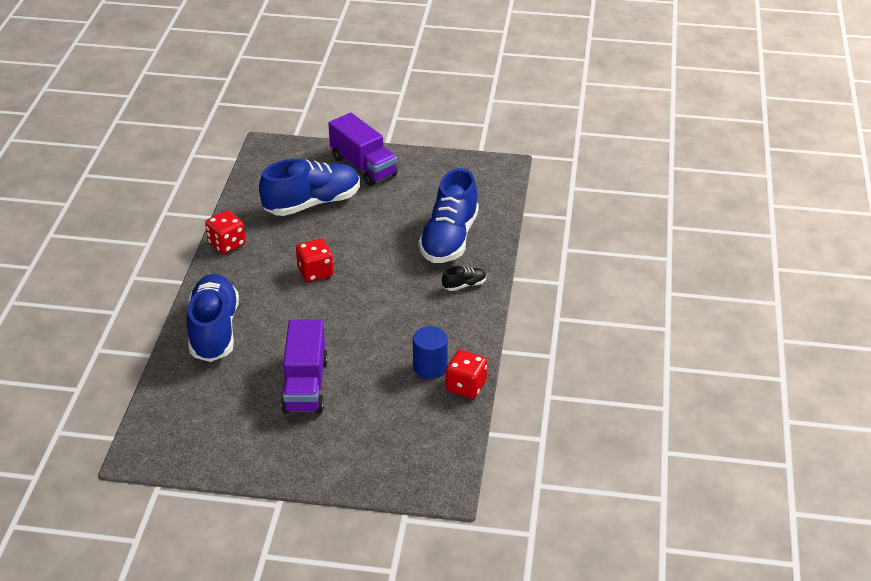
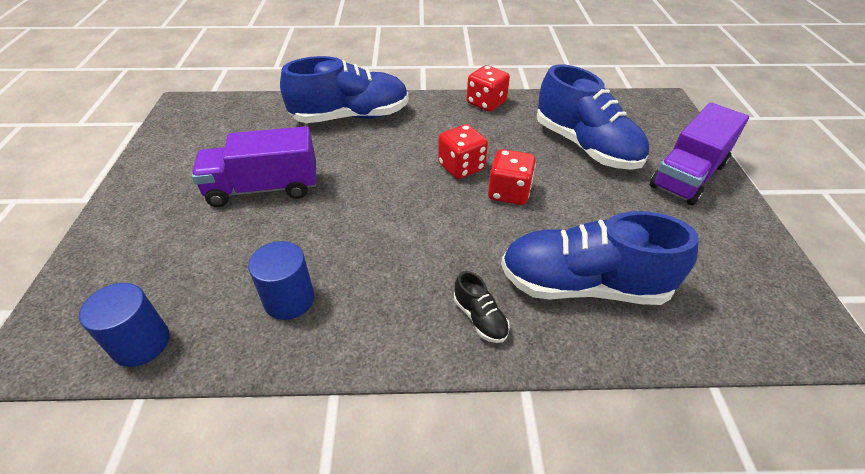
camera: 80 degrees right, 5 degrees up
(450, 435) = (141, 343): none -> blue cylinder
(466, 386) = (244, 350): red dice -> red dice (509, 192)

